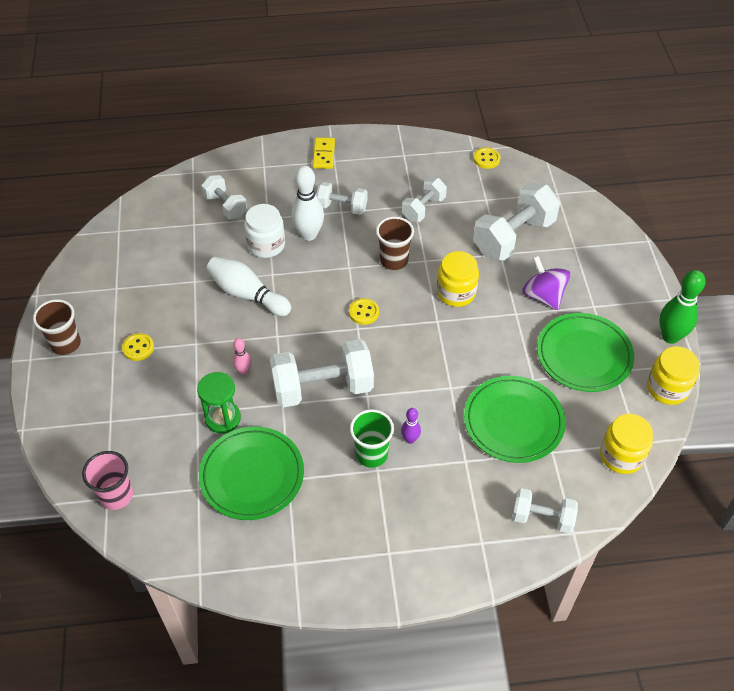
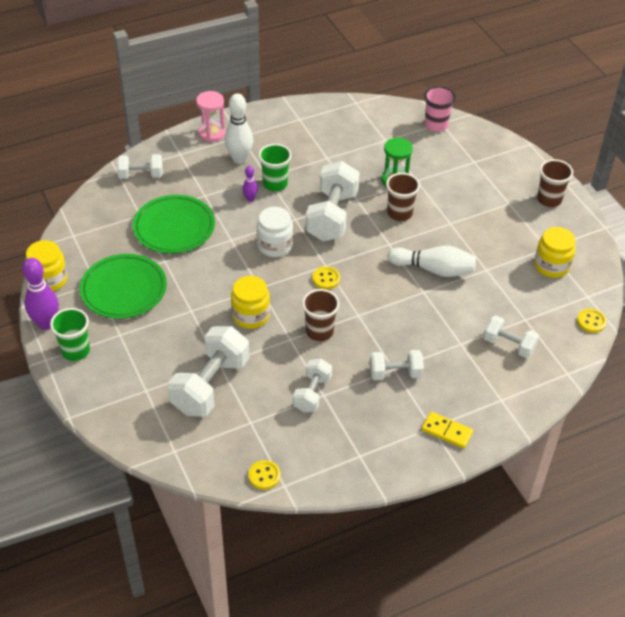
camera: 160 degrees right, 5 degrees down
(138, 348) = (492, 209): yellow button -> yellow button (591, 321)
(243, 371) = (399, 213): pink bowling pin -> brown cup
(252, 475) = (353, 154): green plate -> none
(266, 245) = (445, 316): white jar -> white jar (275, 245)
(309, 234) = (411, 336): white bowling pin -> white bowling pin (239, 159)
(322, 387) = (332, 216): white dumbbell -> white dumbbell turned 45 degrees counterclockwise
(323, 155) = (447, 431): yellow domino -> yellow domino turned 45 degrees counterclockwise
(428, 570) = (212, 133): none -> pink hourglass
(543, 296) = (169, 332): purple spinning top -> none
(621, 456) = (86, 224): yellow jar -> yellow jar (551, 266)
(640, 300) = (75, 351): none -> green cup
(670, 336) = (46, 323): green bowling pin -> purple bowling pin

